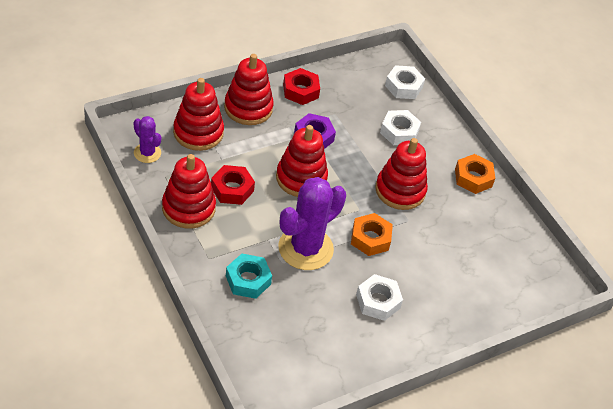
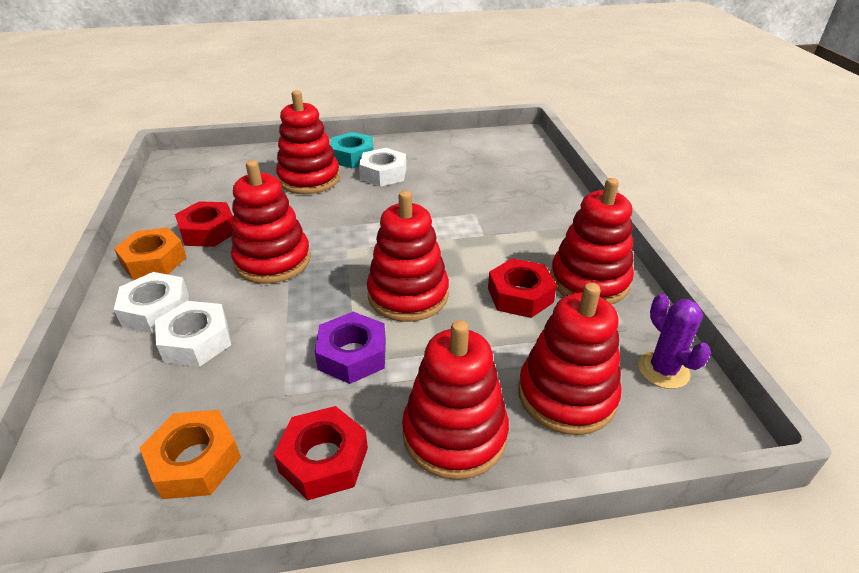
camera: 155 degrees left, 10 degrees down
(248, 280) = (520, 204): turquoise nut -> turquoise nut (352, 157)
(305, 248) = (440, 221): purple cactus -> none
(370, 238) = (354, 219): orange nut -> orange nut (195, 461)
(403, 86) = (96, 433): white nut -> white nut (156, 310)
(435, 281) = (309, 179): none -> red stacking toy
(463, 208) = (208, 231): none -> red nut

